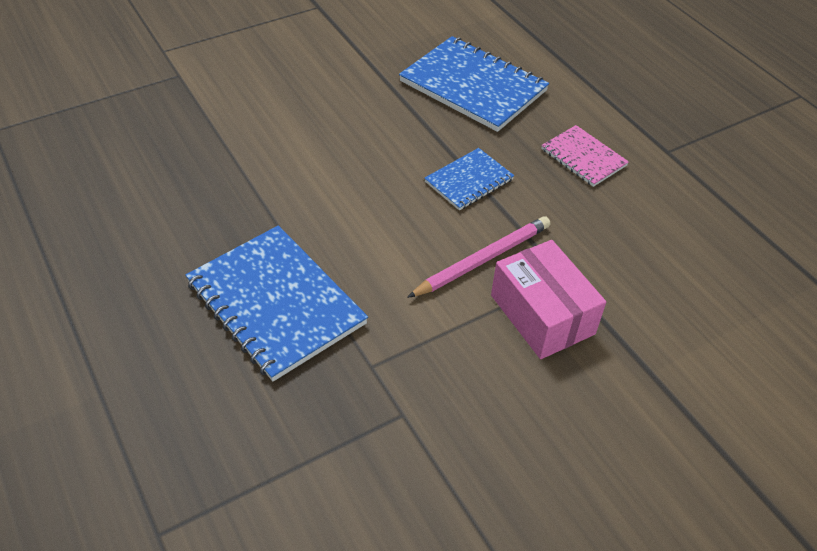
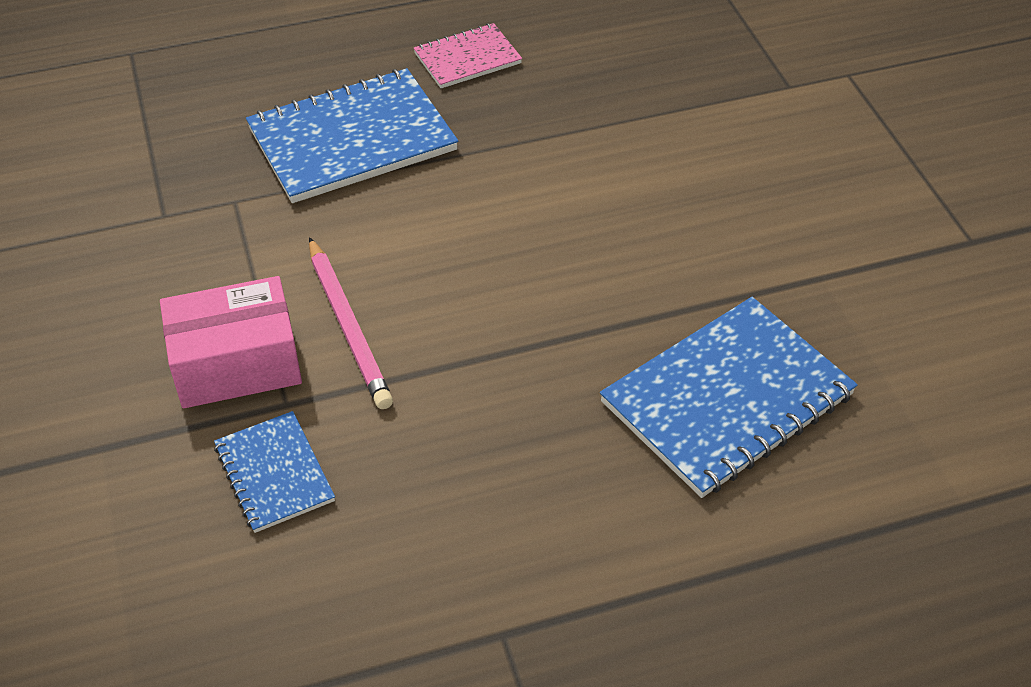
camera: 105 degrees right, 0 degrees up
(469, 181) = (501, 344): blue notebook -> blue notebook (274, 473)
(583, 157) = (517, 501): pink notebook -> pink notebook (467, 58)

